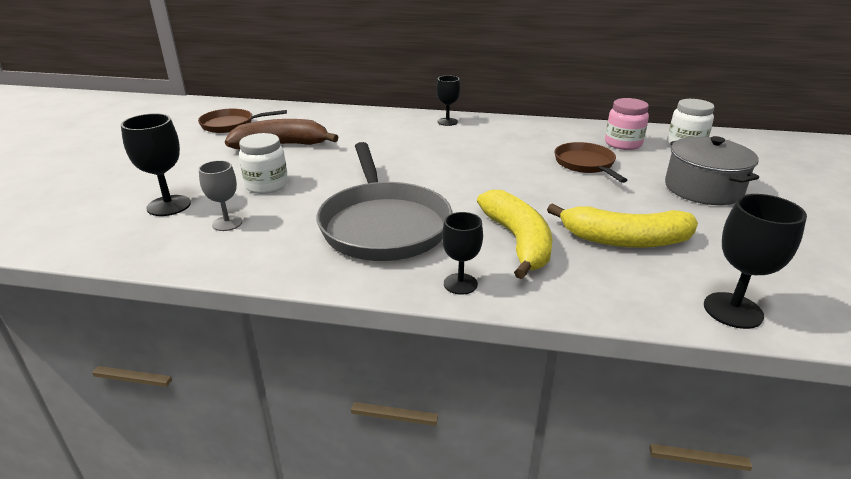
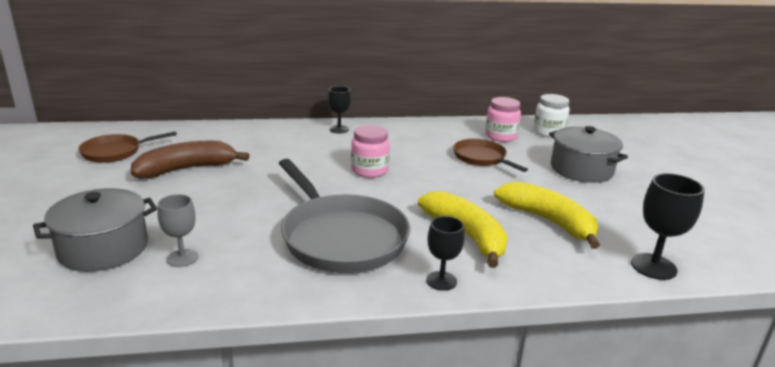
camera: 20 degrees left, 5 degrees down
(169, 206) = (103, 248): black goblet -> grey pot
(266, 185) = (199, 213): white jar -> none
(453, 164) = (369, 170): none -> pink jar
(625, 240) = (548, 221): yellow banana -> yellow banana turned 120 degrees counterclockwise

